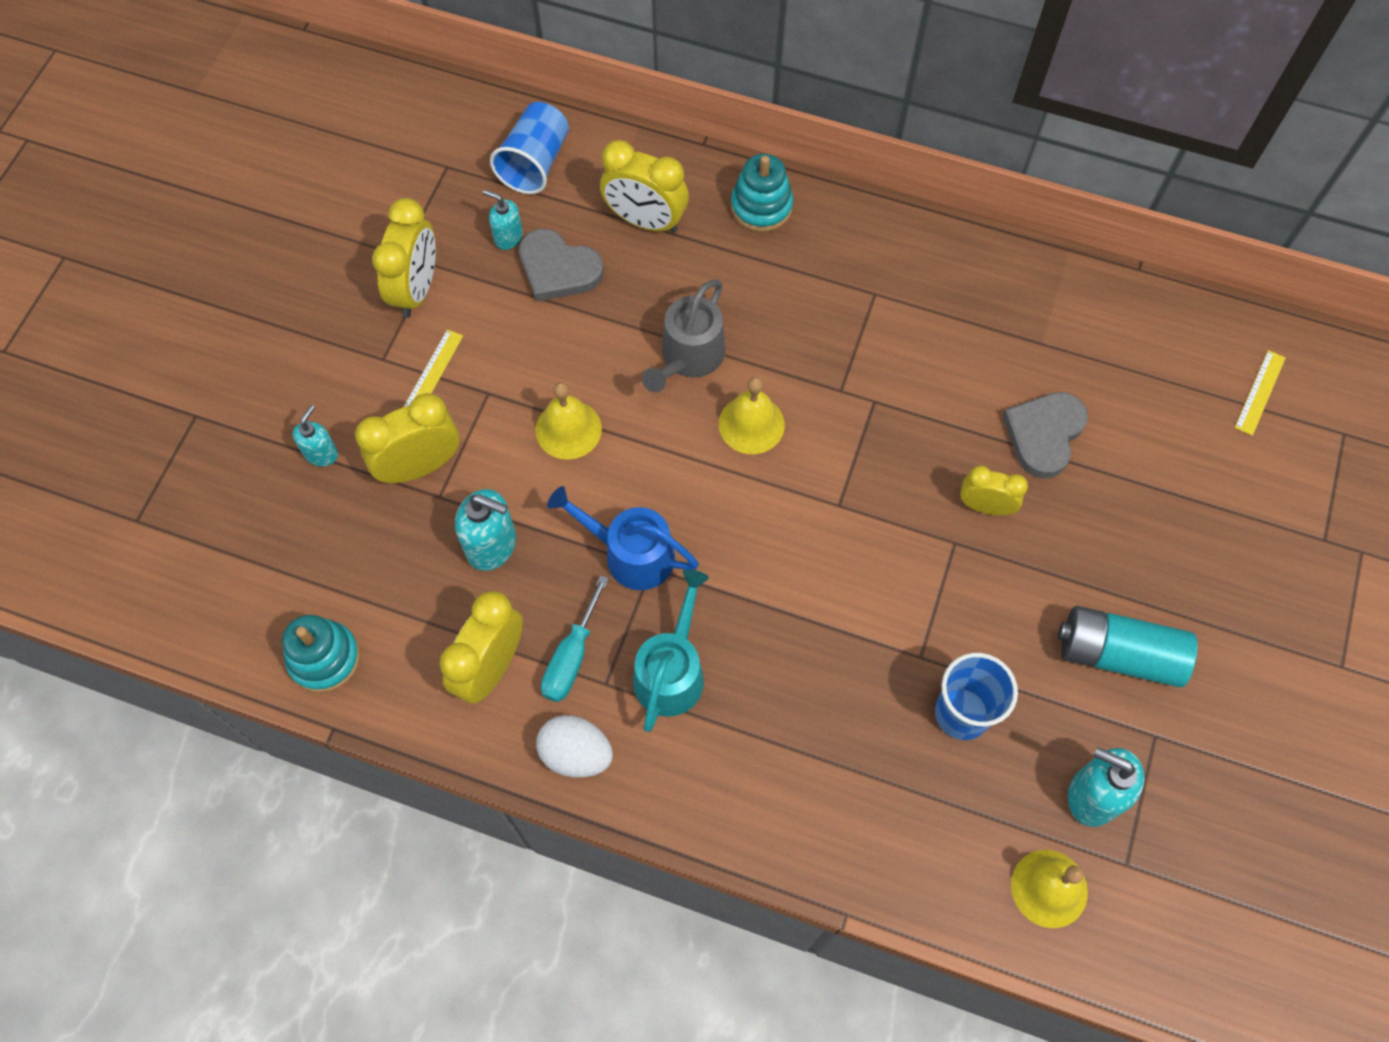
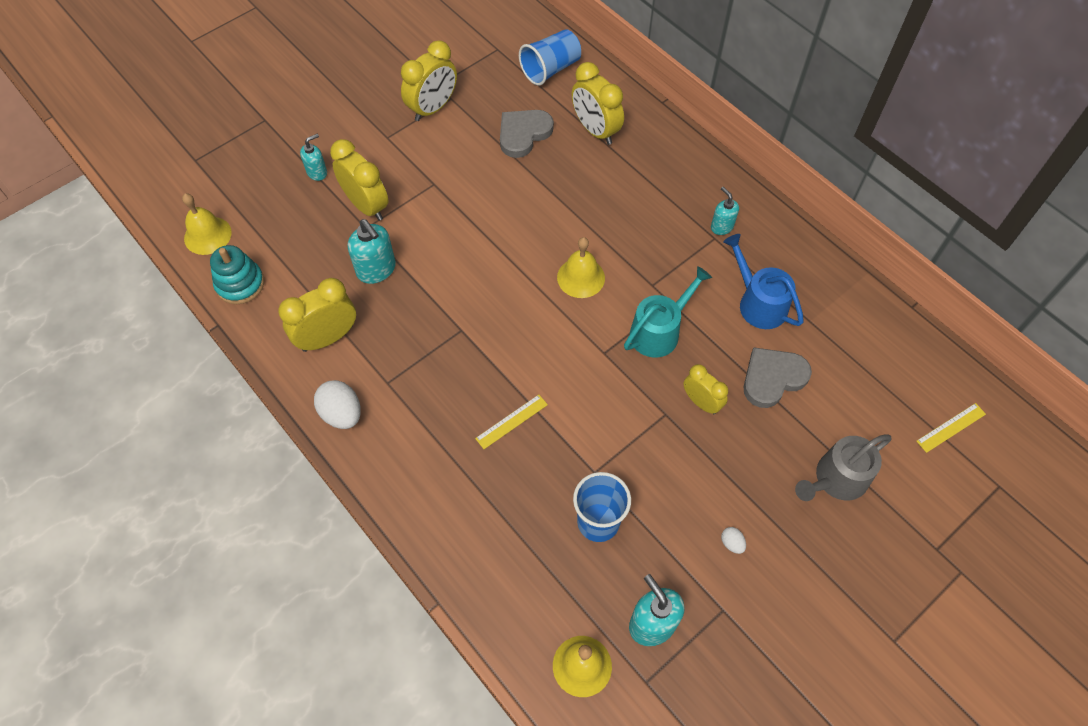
camera: 30 degrees right, 5 degrees down
(420, 466) = (366, 206): yellow clock -> yellow clock turned 45 degrees clockwise
(433, 372) = (410, 157): yellow ruler -> yellow ruler (511, 421)
(508, 237) = (506, 103): turquoise soap dispenser -> turquoise soap dispenser (721, 226)
(558, 269) = (523, 134): grey heart -> grey heart turned 75 degrees clockwise
(568, 429) = (466, 226): yellow bell -> yellow bell (207, 235)
(571, 657) = (378, 357): turquoise screwdriver -> none
(631, 554) = (454, 316): blue watering can -> blue watering can (759, 303)
(671, 672) = (431, 397): turquoise watering can -> turquoise watering can (659, 331)
(689, 356) = (568, 220): grey watering can -> grey watering can (836, 479)
(761, 207) = (674, 154): turquoise stacking toy -> none
(1118, 654) = (731, 543): turquoise battery -> white egg

